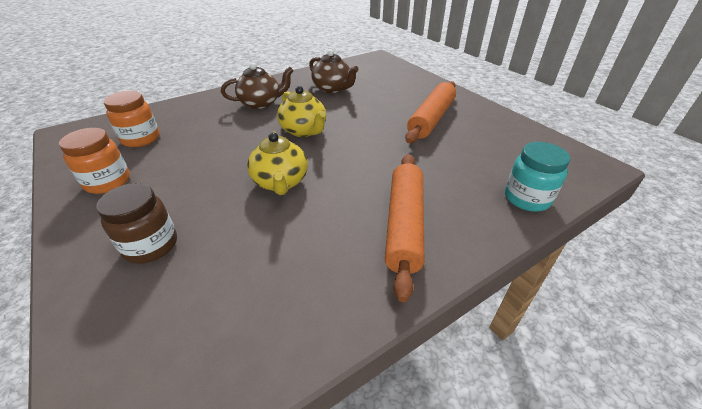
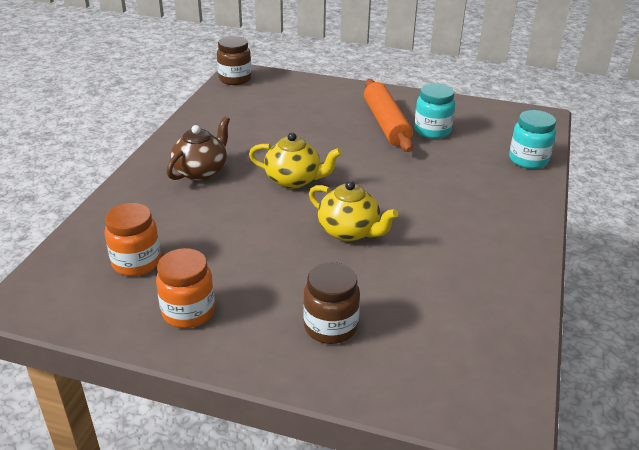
camera: 40 degrees left, 5 degrees down
(332, 89) = (251, 127): brown teapot -> none
(369, 60) = (235, 79): none -> brown jar
(404, 225) = (481, 215): orange rolling pin -> none
(463, 138) = (432, 131): none -> turquoise jar

